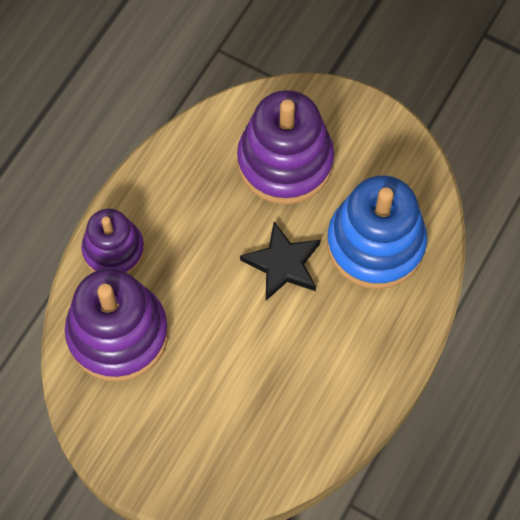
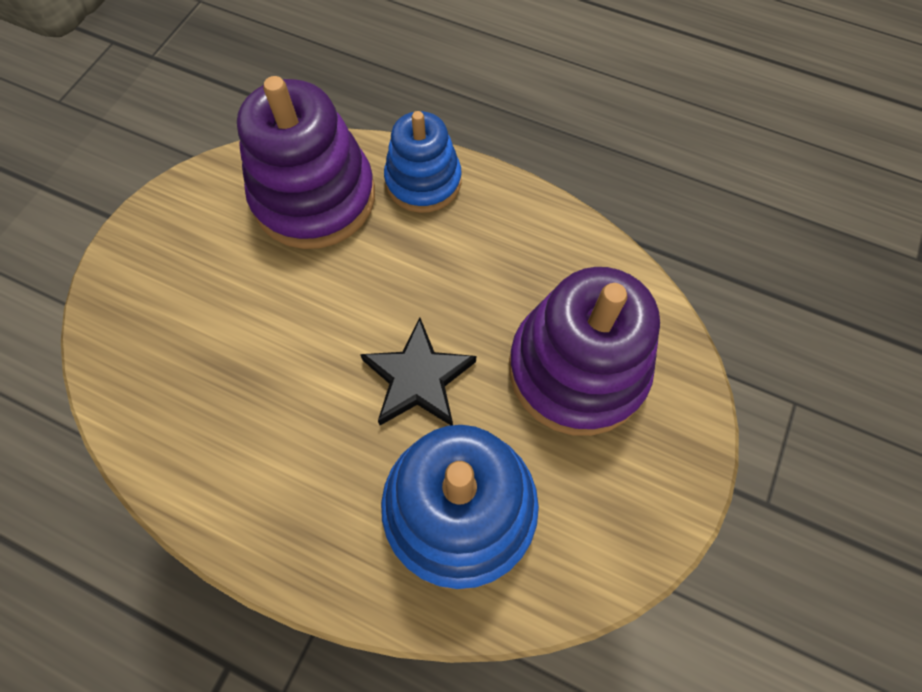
camera: 85 degrees right, 0 degrees up
(113, 250) = (423, 181): purple stacking toy -> blue stacking toy

